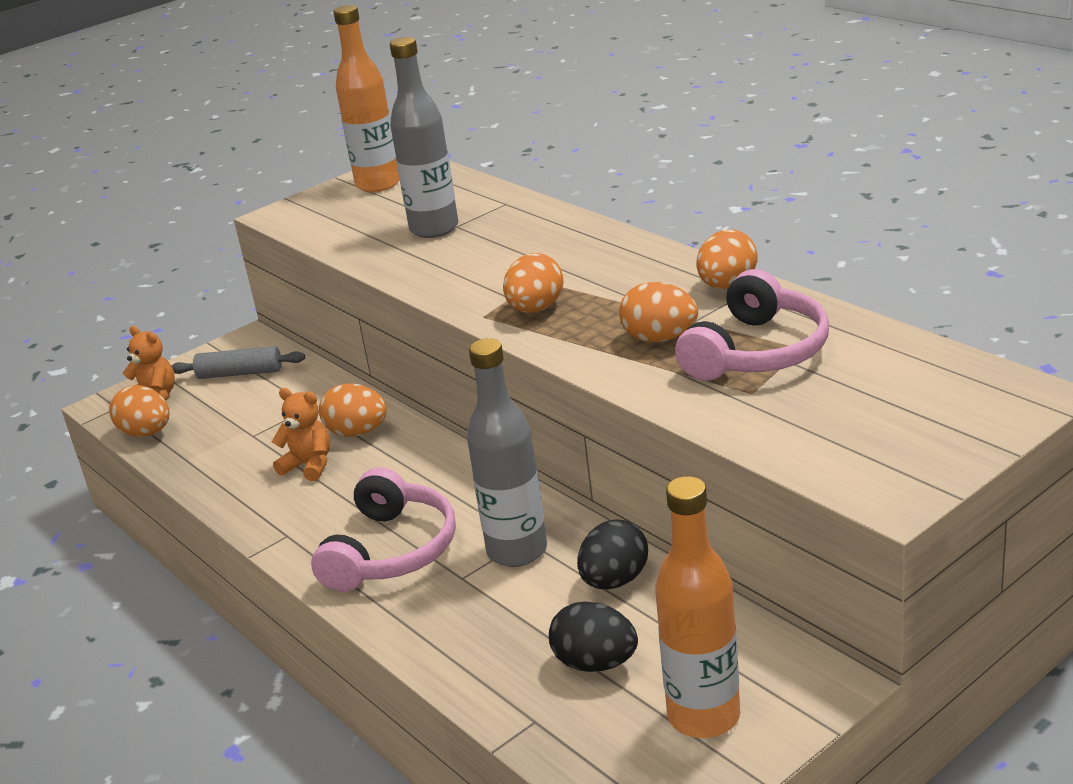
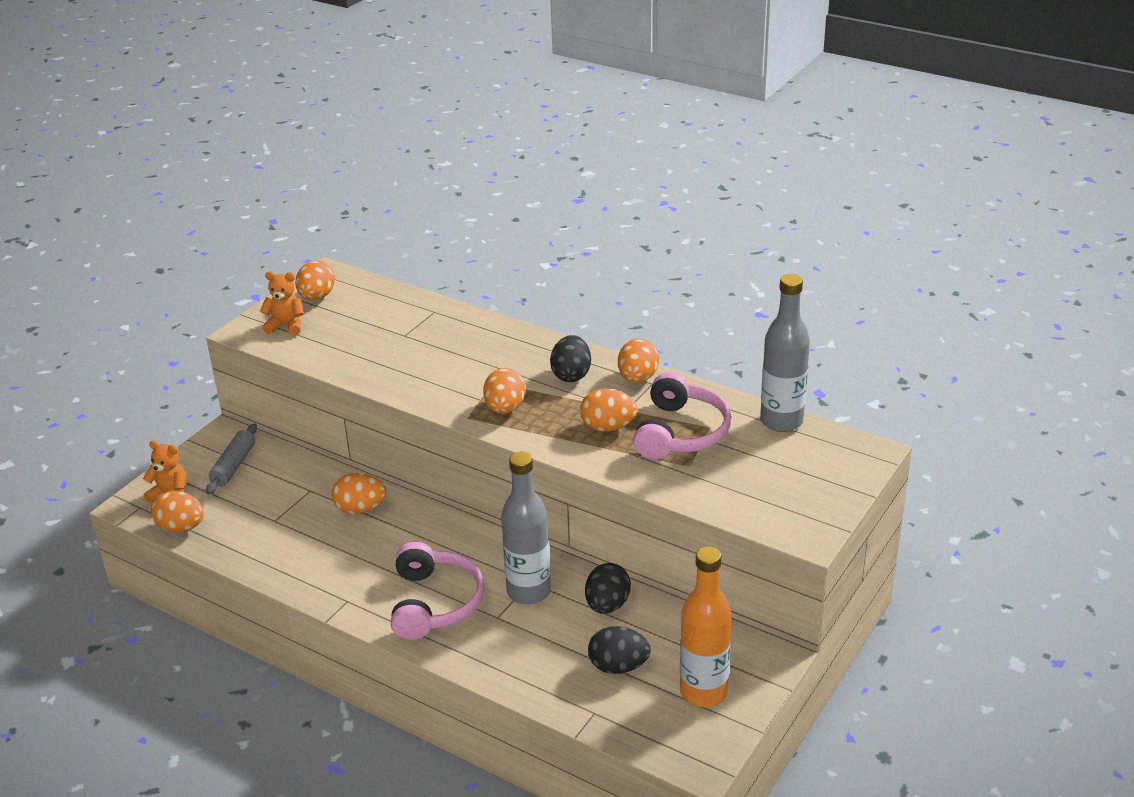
camera: 20 degrees left, 5 degrees up
(240, 373) = (233, 466): grey rolling pin -> grey rolling pin turned 60 degrees counterclockwise
(309, 465) = (335, 541): orange teddy bear -> orange teddy bear (286, 326)
(378, 184) = (317, 297): orange bottle -> orange egg
(434, 229) = (387, 339): grey bottle -> grey bottle (781, 421)
(640, 277) = (571, 375): none -> black egg

